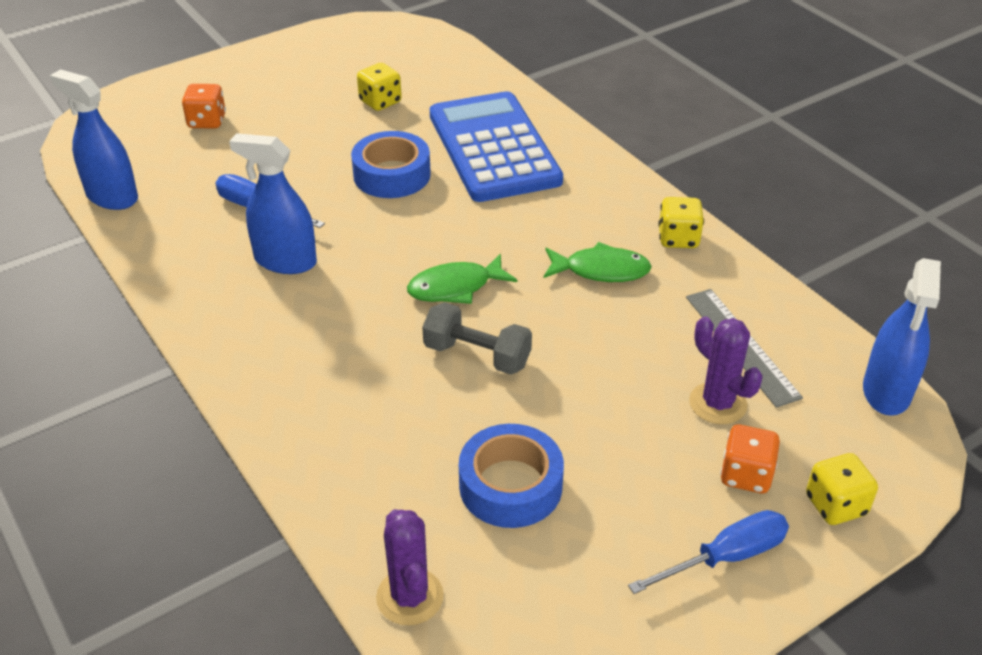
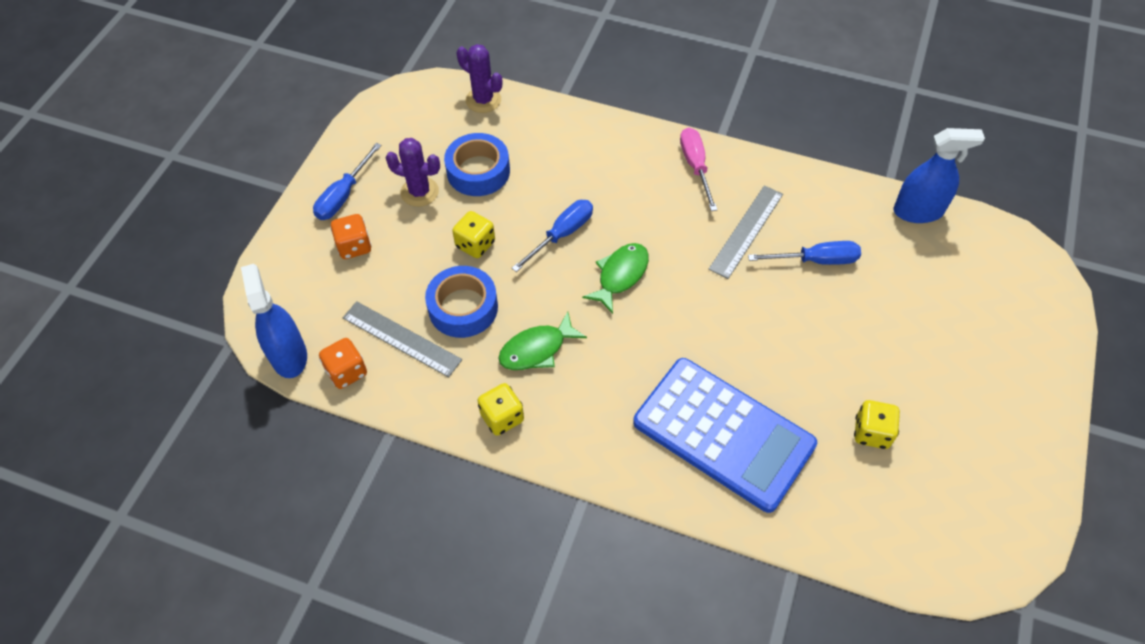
camera: 145 degrees right, 15 degrees up
(207, 121) = (964, 318): orange dice -> orange dice (346, 372)
(250, 345) = (695, 167): none -> pink screwdriver
(285, 261) = (746, 231): blue spray bottle -> grey ruler
(392, 175) = (767, 350): blue tape -> blue tape (463, 307)
(477, 355) = (562, 234): grey dumbbell -> blue screwdriver
(718, 403) = (394, 284): purple cactus -> purple cactus (419, 192)
(835, 505) = (295, 256): yellow dice -> yellow dice (475, 244)

